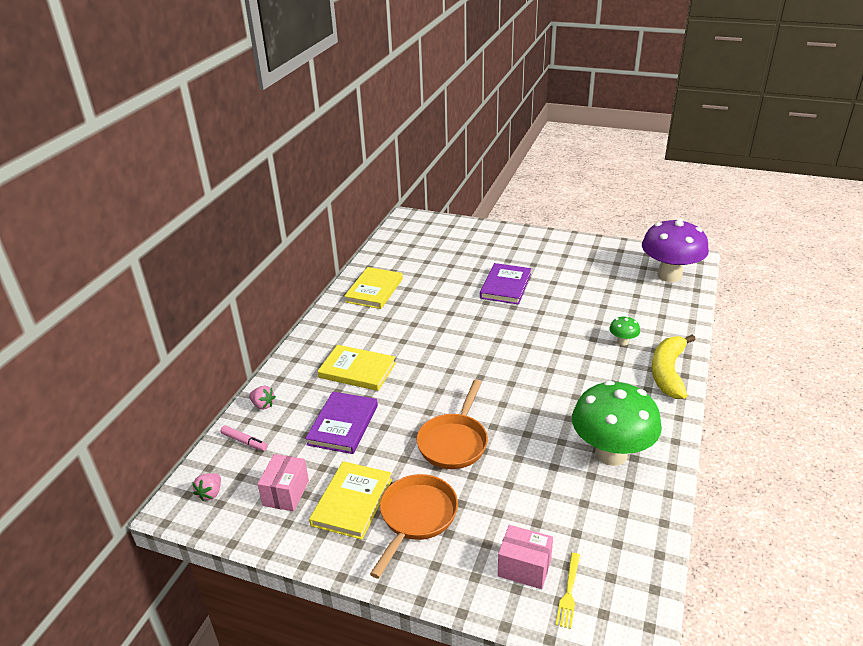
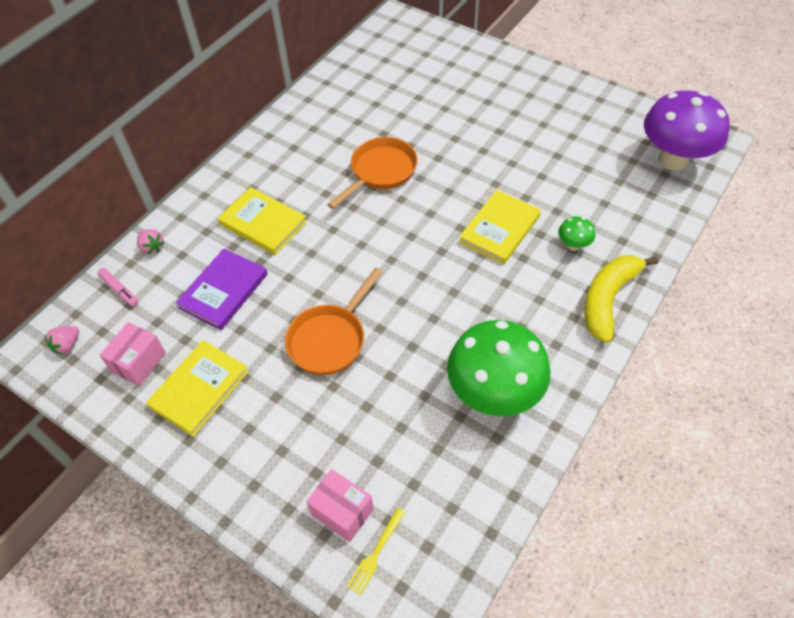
camera: 15 degrees right, 20 degrees up
(374, 290) = (320, 117): yellow book -> yellow book (499, 229)
(416, 517) = (256, 424): orange pan -> orange pan (380, 172)
(505, 286) = (469, 138): purple book -> none

